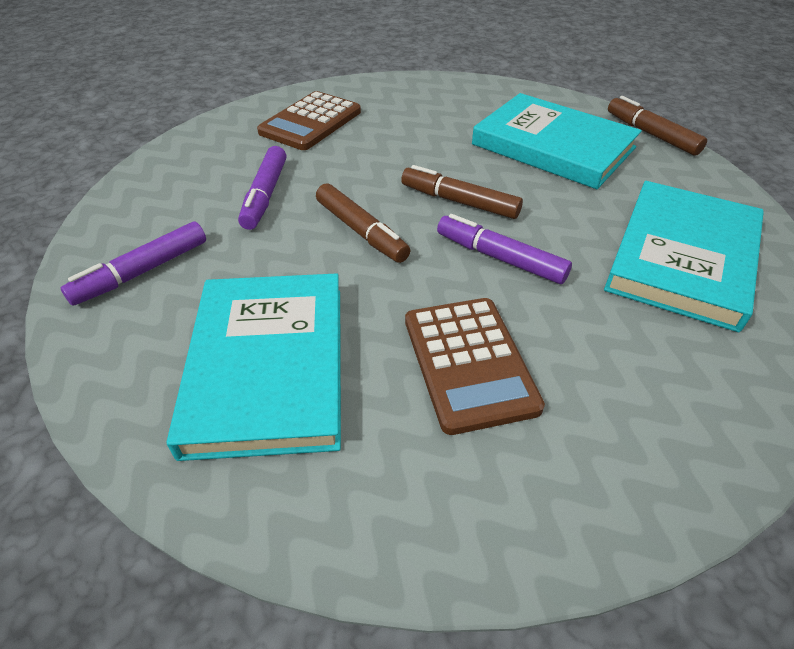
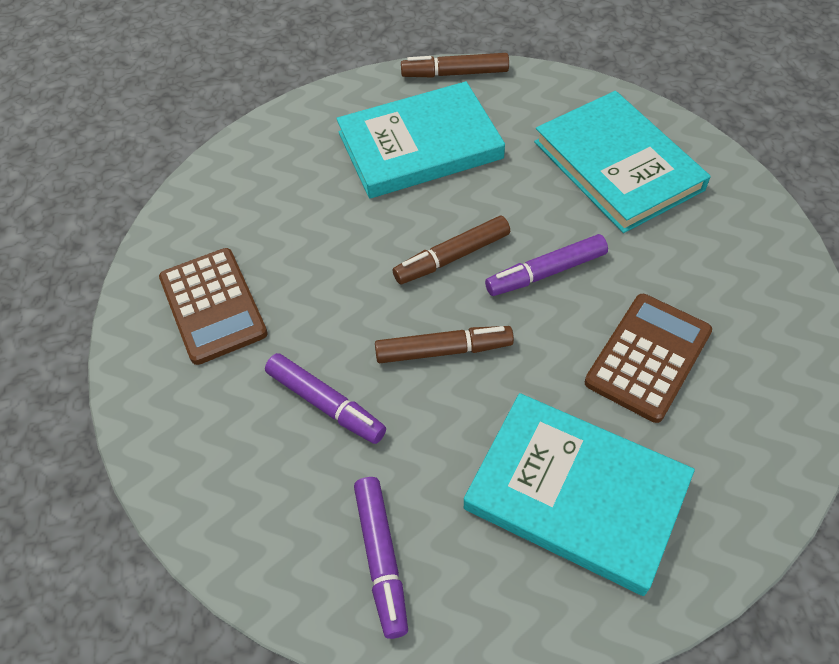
camera: 55 degrees left, 10 degrees up
(469, 363) = (648, 357): brown calculator -> brown calculator turned 75 degrees counterclockwise

